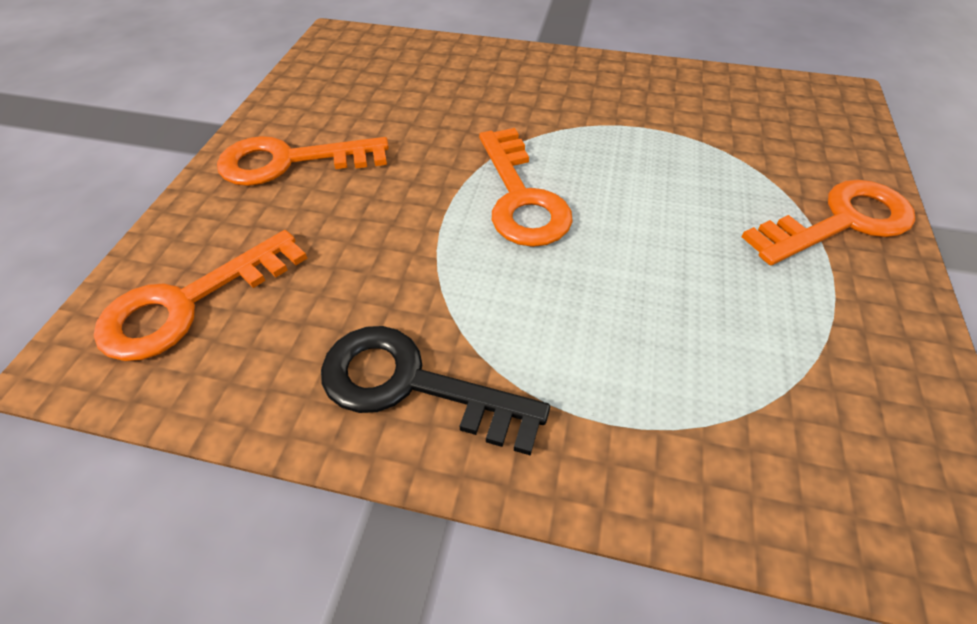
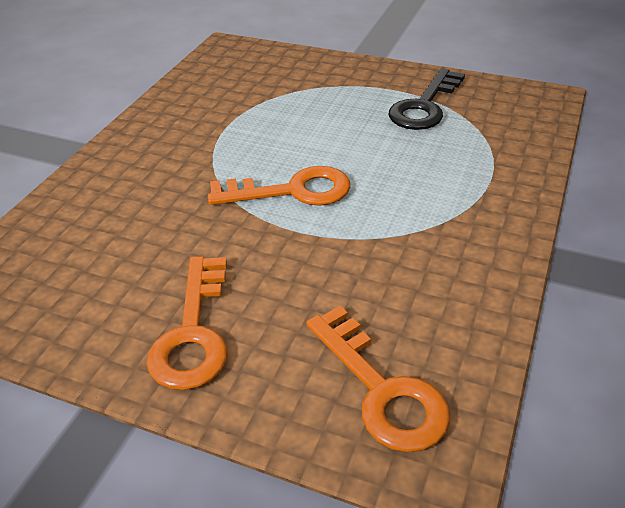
camera: 80 degrees left, 10 degrees down
(414, 386) = (468, 252): black key -> black key (425, 106)
(839, 222) = (348, 76): orange key -> none

